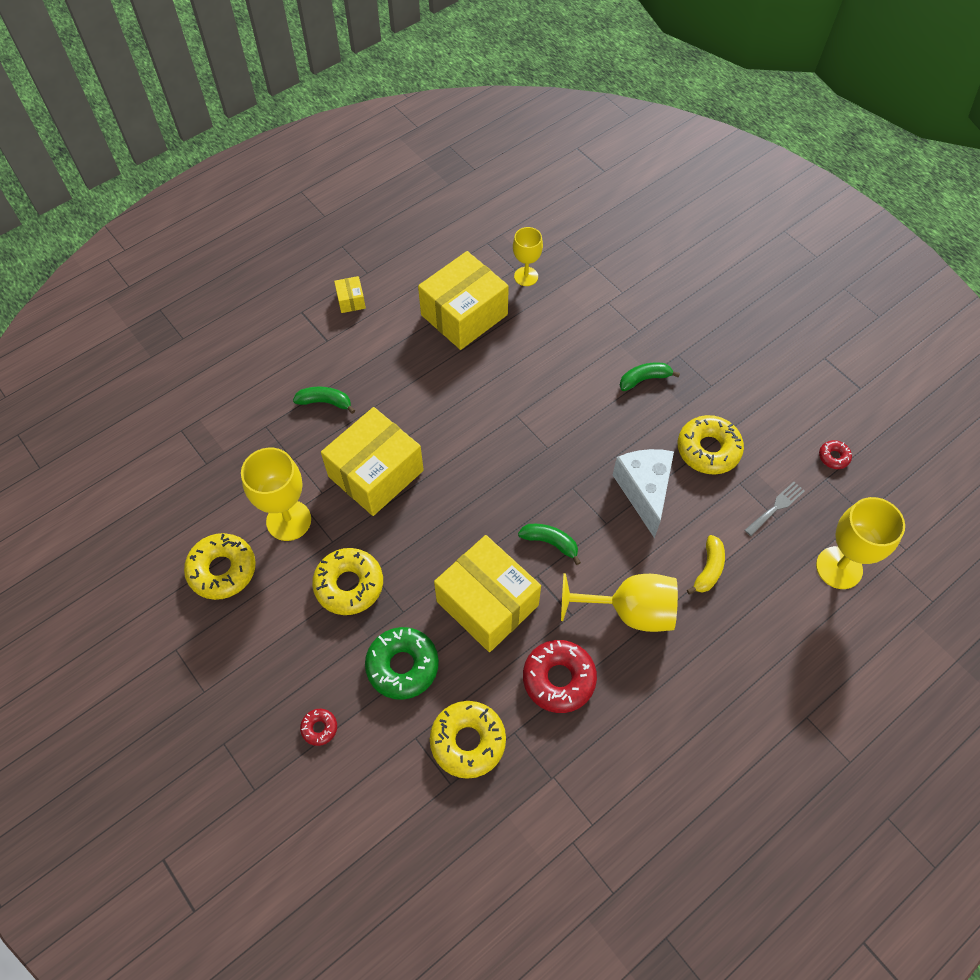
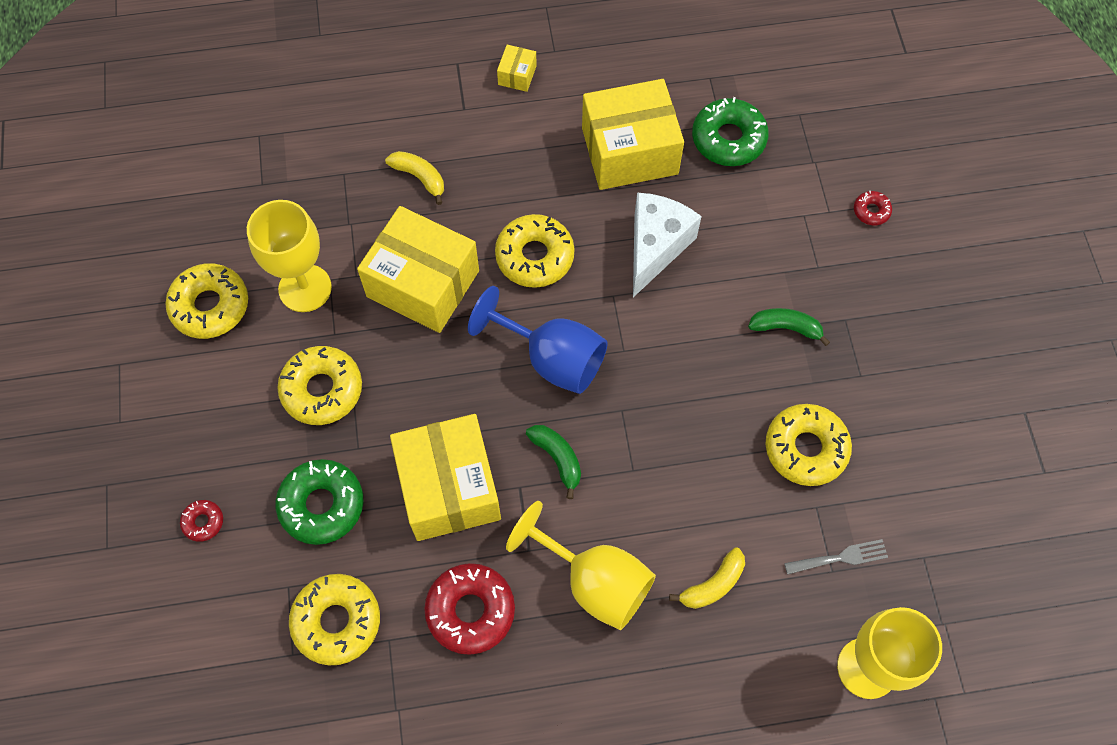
camera: 30 degrees right, 5 degrees up
(325, 402) = (419, 177): green banana -> yellow banana
(376, 473) = (423, 283): yellow box -> yellow box turned 45 degrees clockwise
(444, 416) = (535, 256): none -> yellow donut
(502, 478) = (552, 358): none -> blue goblet
(526, 276) = (728, 139): yellow goblet -> green donut
(644, 491) = (699, 457): white cheese -> white cheese (655, 247)
(833, 457) = (952, 536): red donut -> red donut (871, 211)

